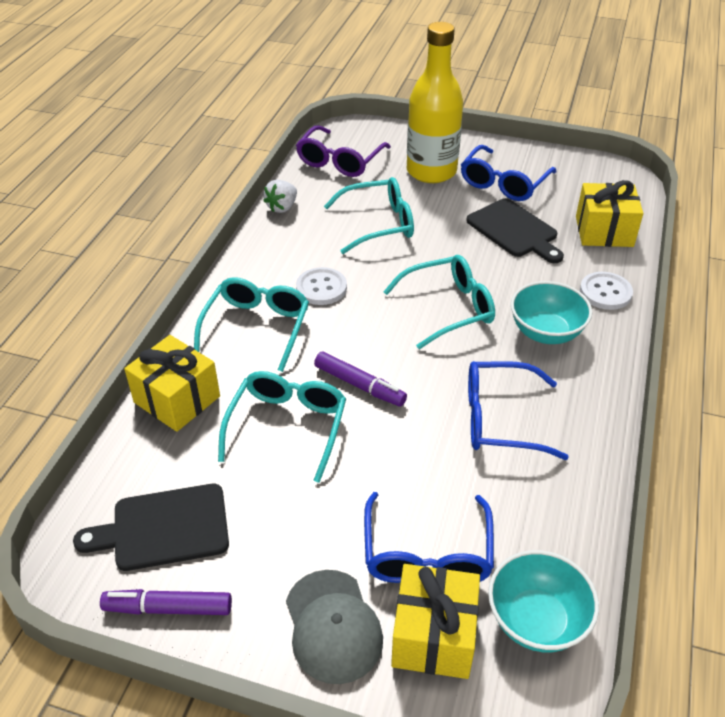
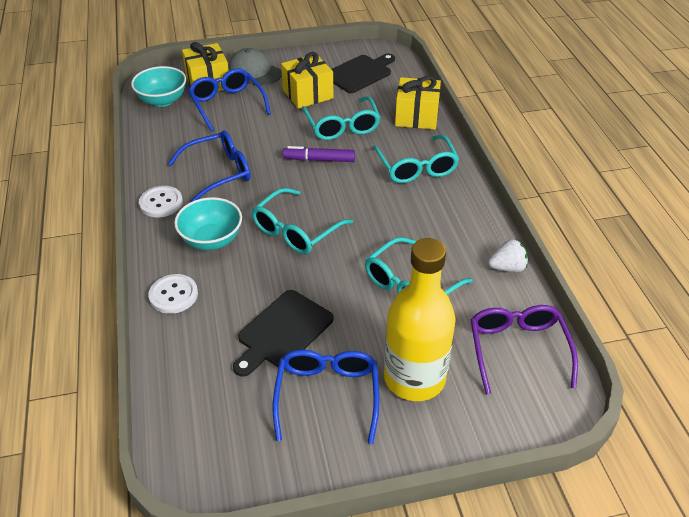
camera: 150 degrees right, 0 degrees up
(168, 608) = (329, 55): purple marker -> none
(282, 207) = (507, 267): white strawberry -> white strawberry turned 75 degrees clockwise
(321, 288) = (401, 210): white button -> white button (161, 203)
(514, 230) = (283, 331): black cutting board -> black cutting board turned 75 degrees counterclockwise
(604, 231) = (193, 369): yellow gift -> yellow gift (308, 94)

